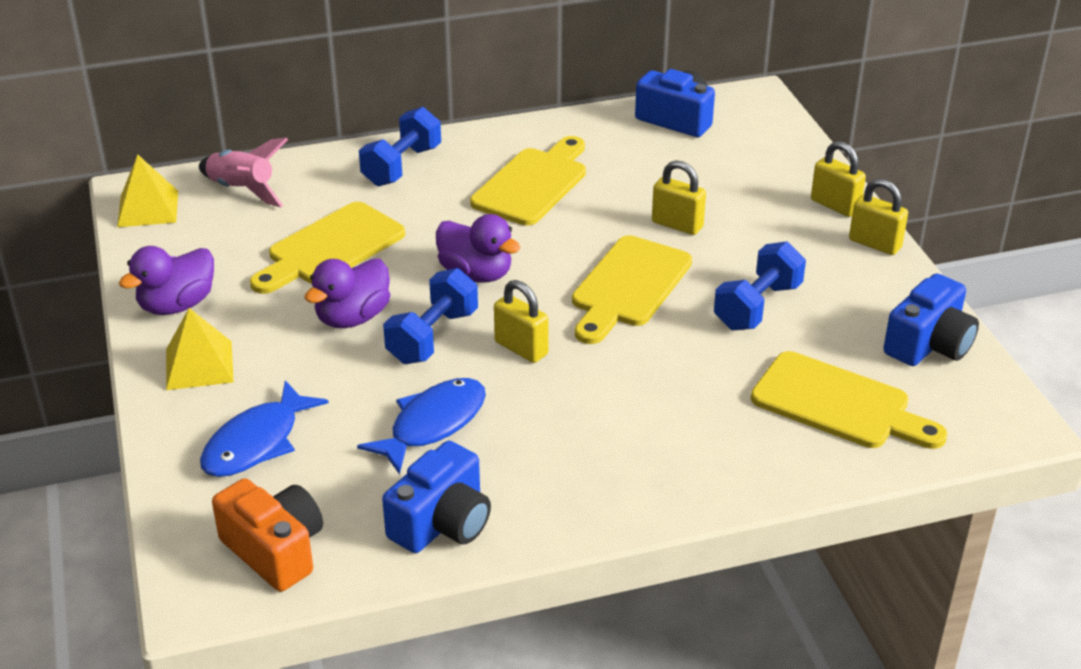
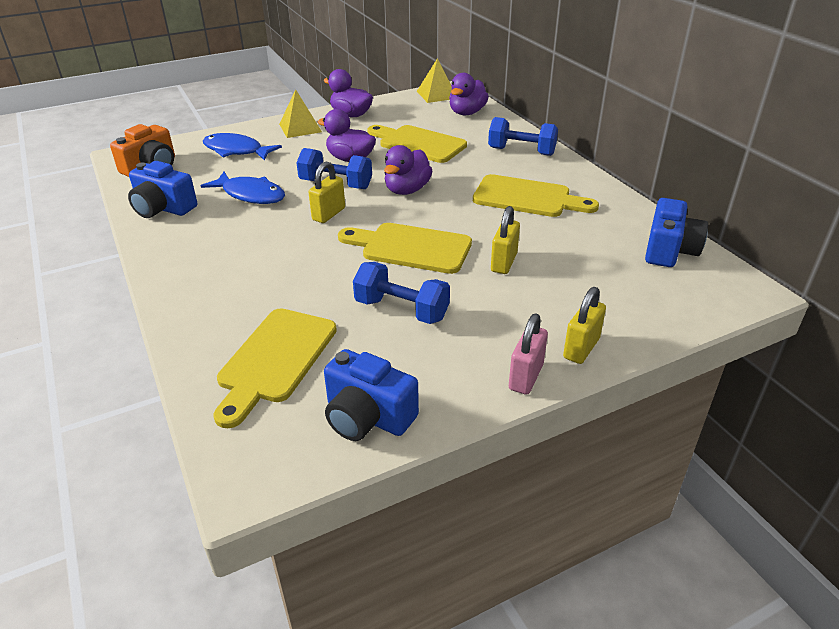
camera: 80 degrees right, 0 degrees up
(242, 190) = (467, 113): pink rocket -> purple duck
(875, 244) = (525, 377): yellow padlock -> pink padlock

